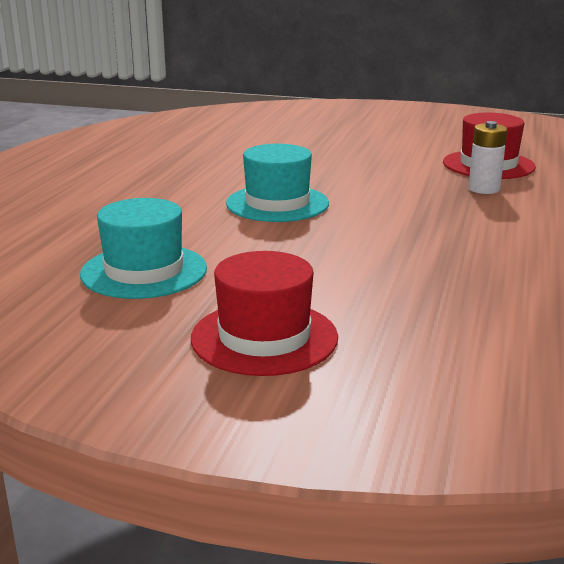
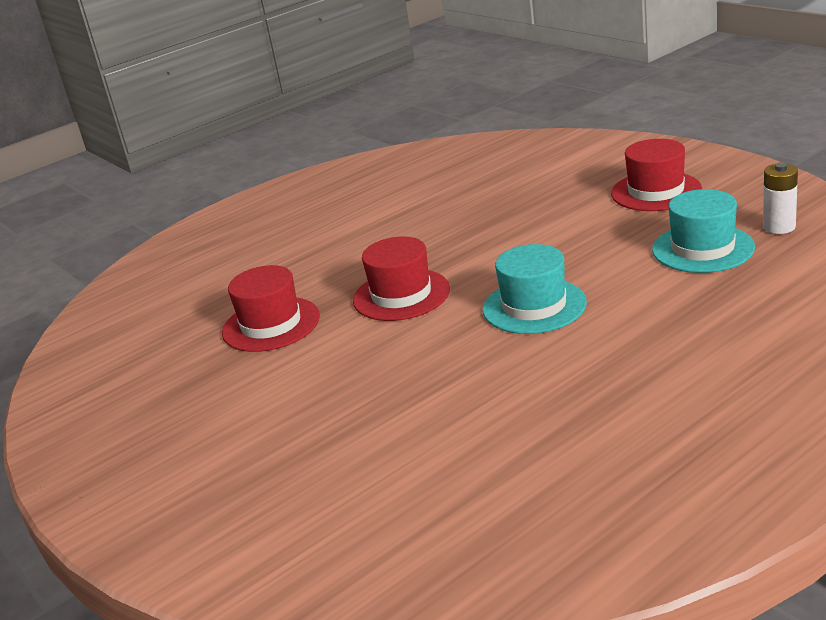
camera: 140 degrees left, 5 degrees up
(415, 194) = (401, 295): none -> red hat
(484, 189) = (338, 289): white battery -> white battery (779, 227)

